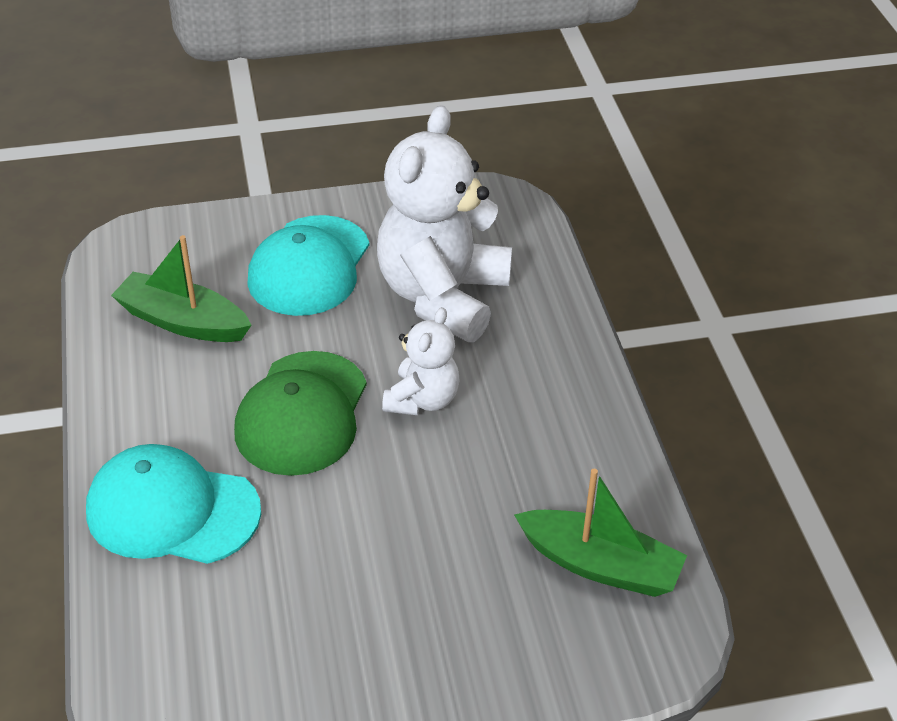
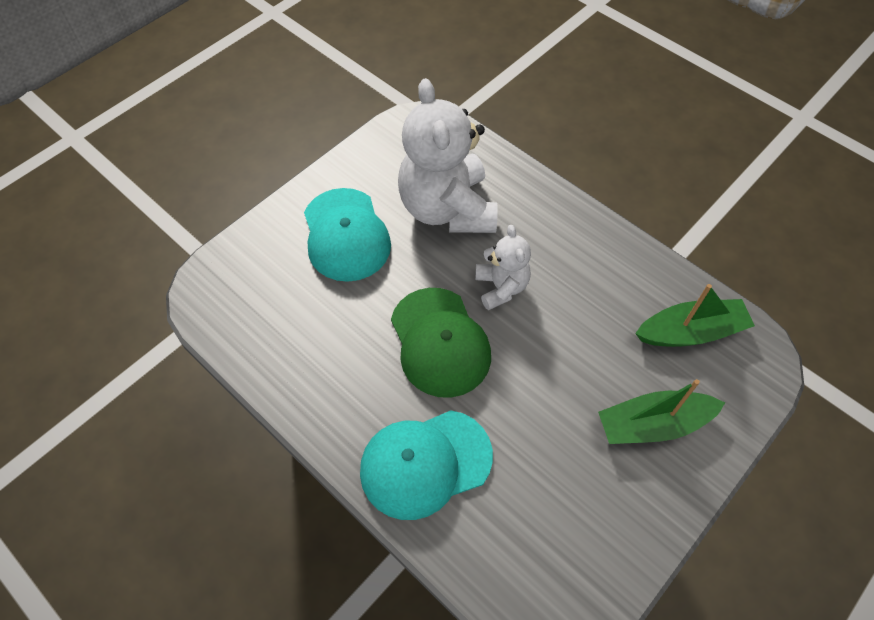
camera: 35 degrees left, 15 degrees up
(183, 321) = (301, 324): green boat -> green boat (652, 424)

